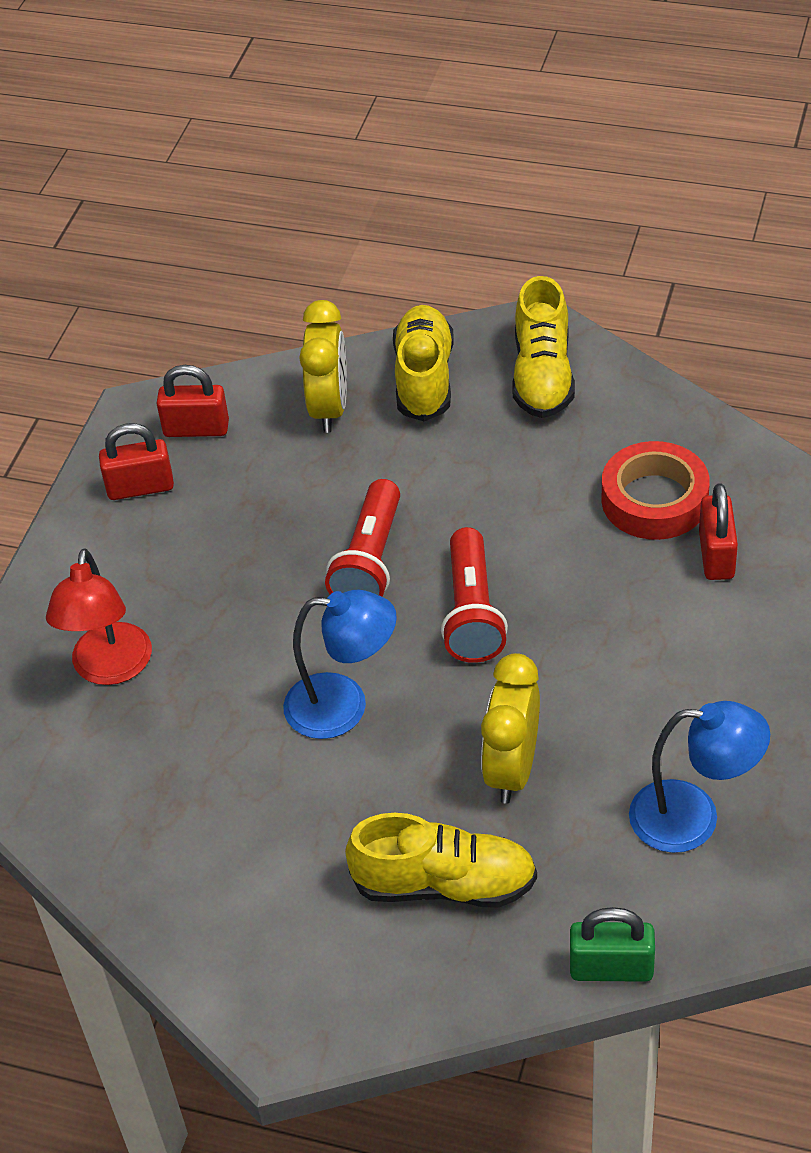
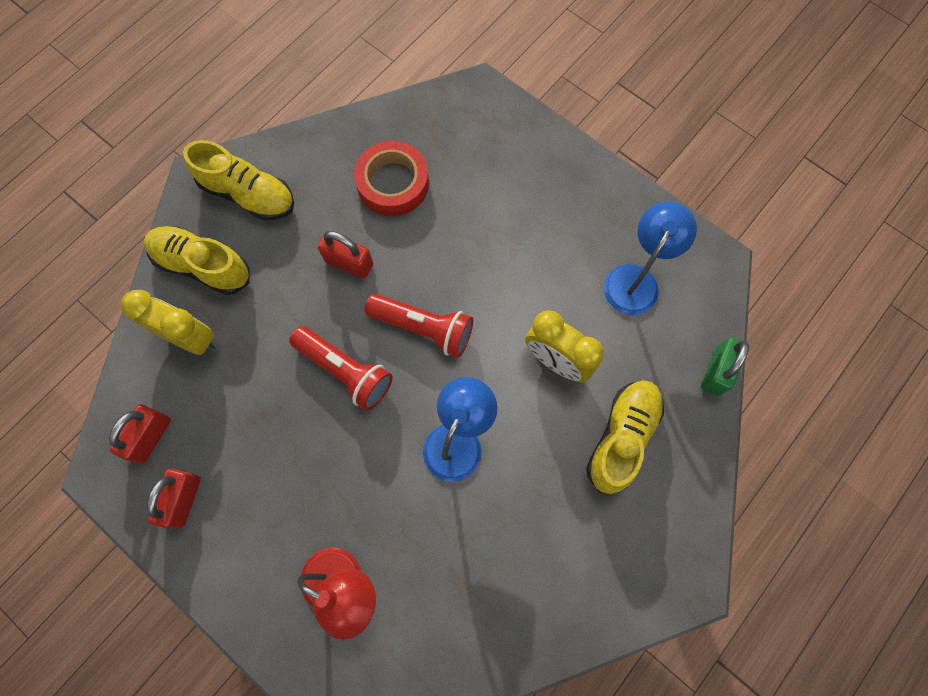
camera: 70 degrees left, 25 degrees up
(716, 555) = (455, 172): red padlock -> red padlock (349, 263)

